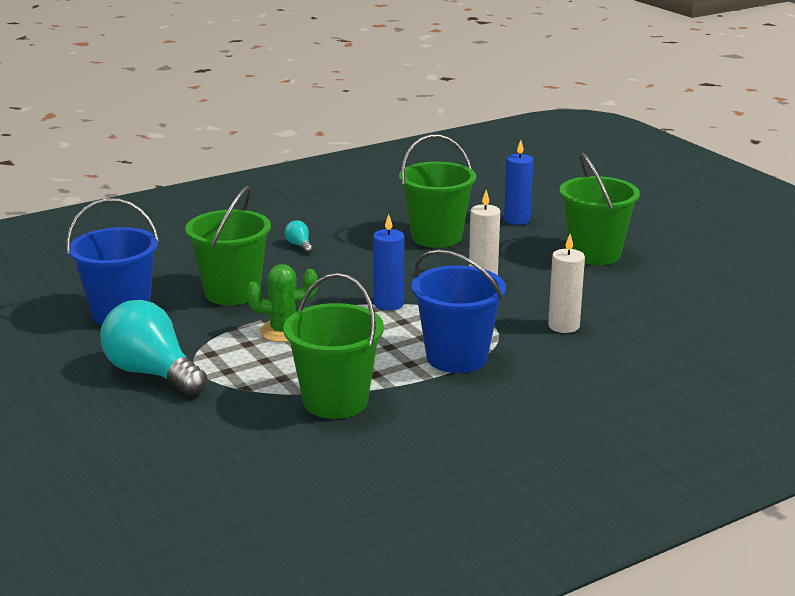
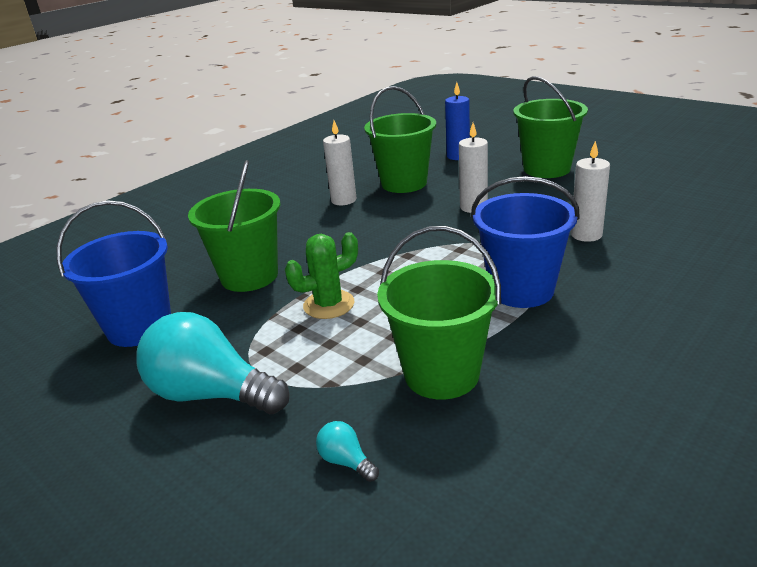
camera: 15 degrees left, 5 degrees up
(299, 245) = (286, 216): turquoise light bulb -> turquoise light bulb (346, 461)
(364, 241) = (343, 200): none -> white candle
(388, 304) = (411, 251): blue candle -> none

